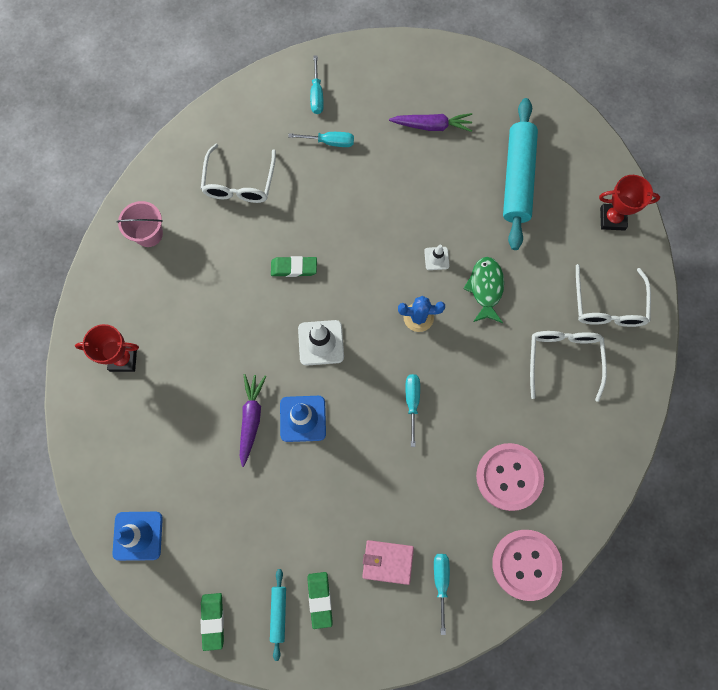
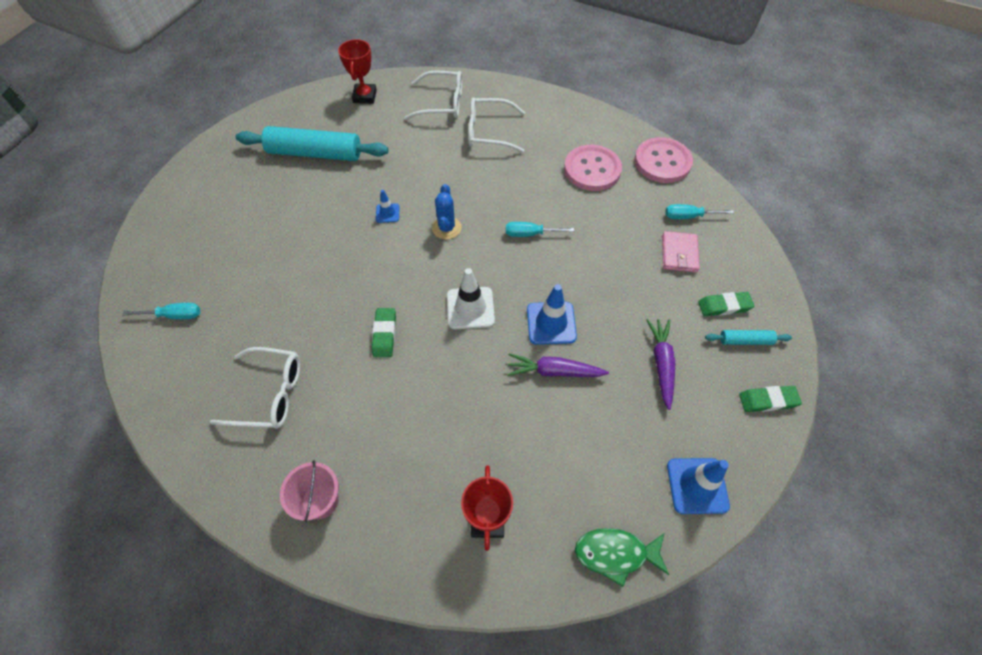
camera: 90 degrees left, 15 degrees down
(329, 142) = (238, 302): turquoise screwdriver -> none
(432, 126) = (243, 214): purple carrot -> purple carrot (661, 364)
(436, 258) = (387, 213): white traffic cone -> blue traffic cone
(485, 288) = (421, 179): green fish -> green fish (615, 553)

